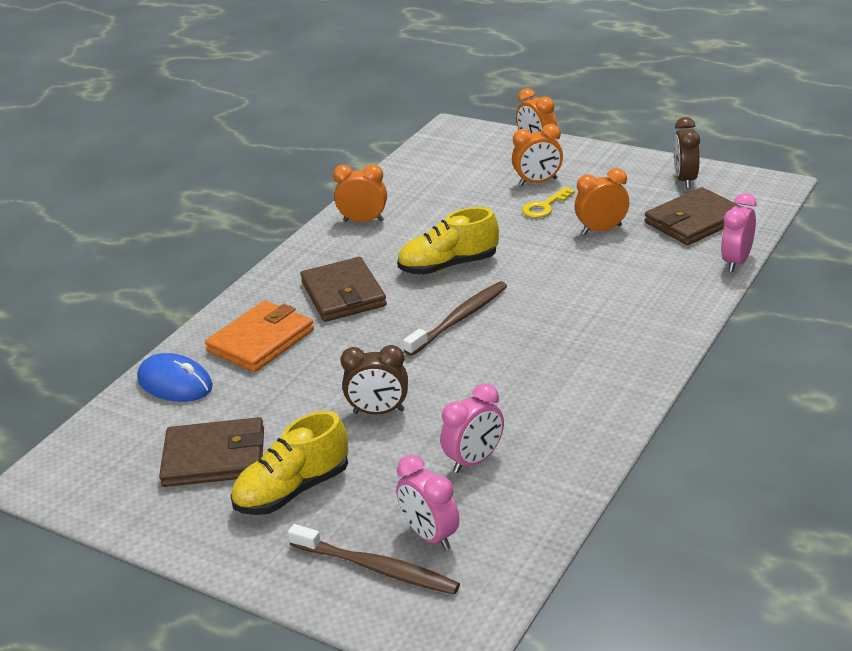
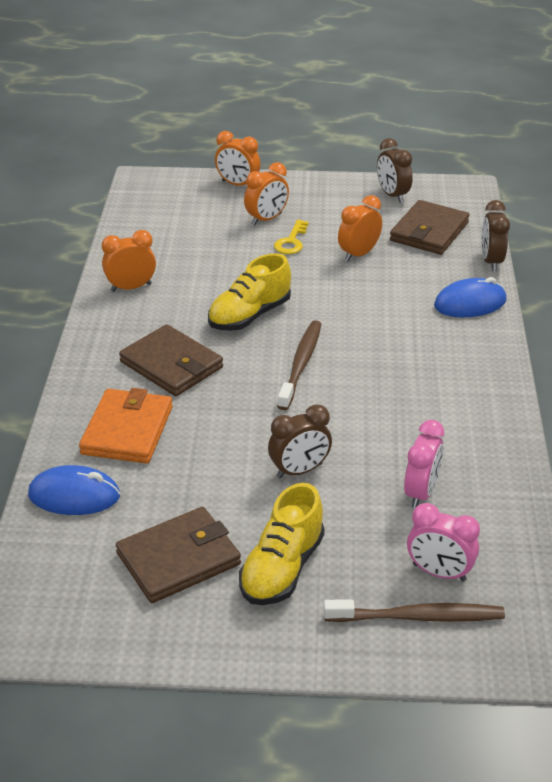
camera: 30 degrees left, 5 degrees up
(677, 298) = (470, 303): none -> blue mouse
(736, 262) = (491, 261): pink clock -> brown clock

